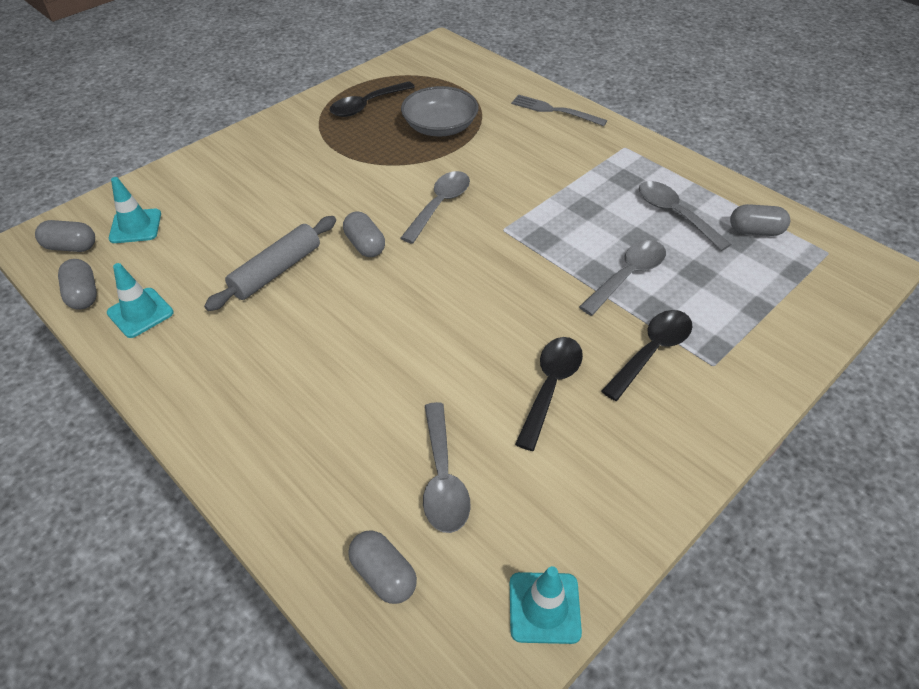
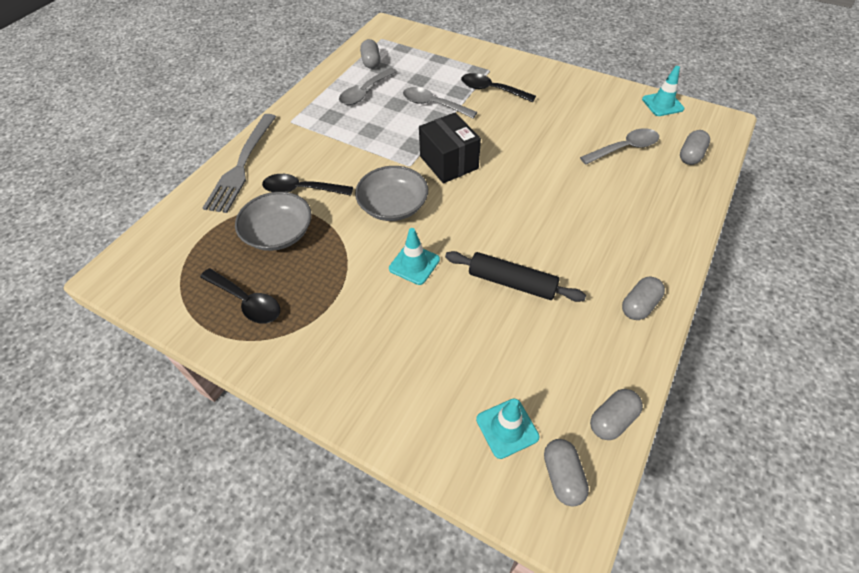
camera: 105 degrees left, 5 degrees up
(140, 313) = (605, 358): turquoise traffic cone -> turquoise traffic cone (414, 264)
(276, 271) = (512, 282): grey rolling pin -> black rolling pin
(365, 245) = (458, 236): grey capsule -> grey capsule (639, 305)
(440, 205) = (393, 205): grey spoon -> grey bowl
(494, 265) = (449, 162): none -> black box
(550, 386) = (538, 121): black spoon -> black spoon (301, 190)
(555, 110) = (242, 165): grey fork -> grey fork, size x1.61

